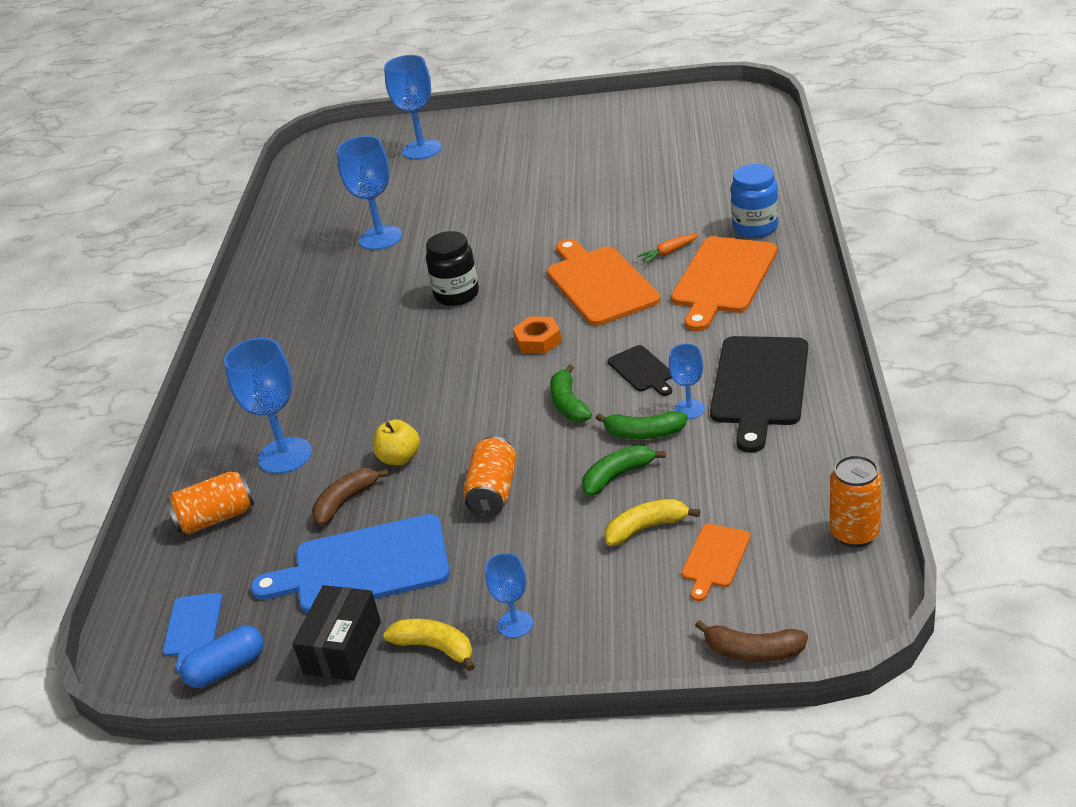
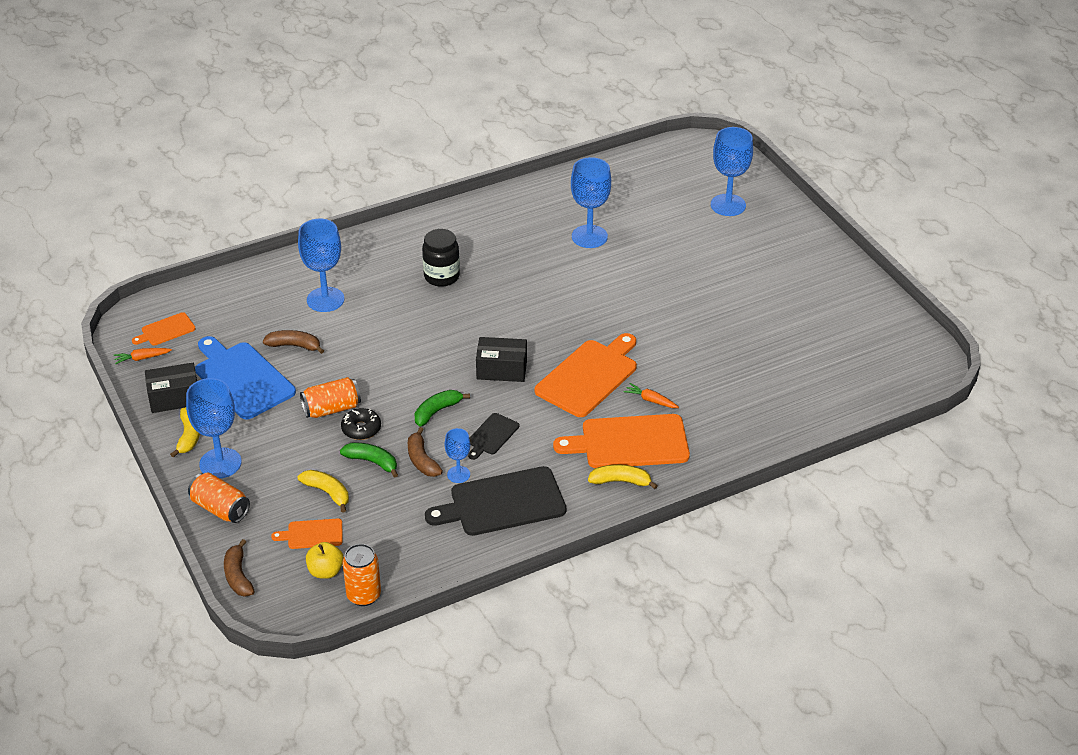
camera: 55 degrees right, 5 degrees up
(193, 628) = (166, 330): blue cutting board -> orange cutting board
(216, 518) = (257, 296): orange can -> orange can (220, 508)
(227, 668) = (142, 358): blue capsule -> orange carrot
(399, 458) = (345, 352): yellow apple -> yellow apple (325, 571)
(457, 295) = (537, 306): black jar -> black jar (441, 276)
(515, 624) = (220, 463): blue goblet -> blue goblet, size x1.82
(538, 340) = (501, 369): orange nut -> black box
(550, 473) = (361, 429): none -> black donut
(644, 433) = (422, 460): green banana -> brown banana
(755, 227) = (714, 439): blue jar -> none
(779, 297) = (621, 481): none -> yellow banana

